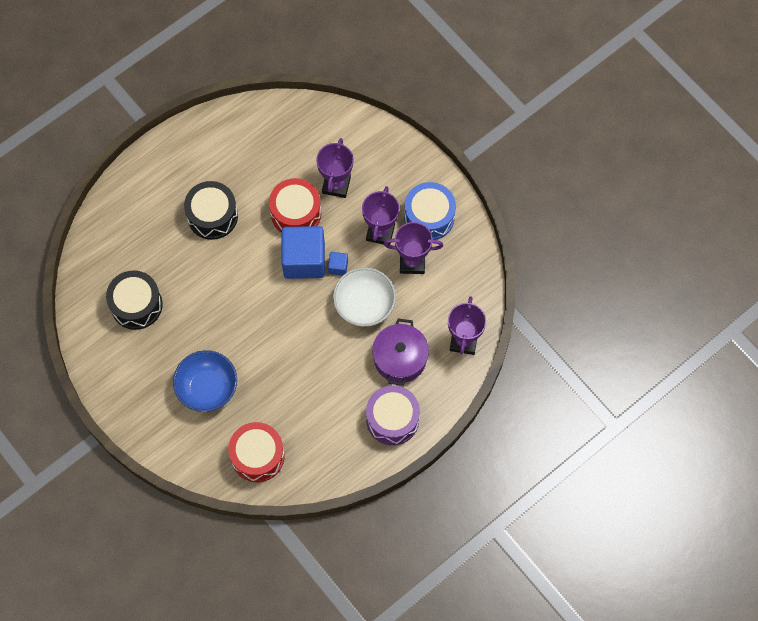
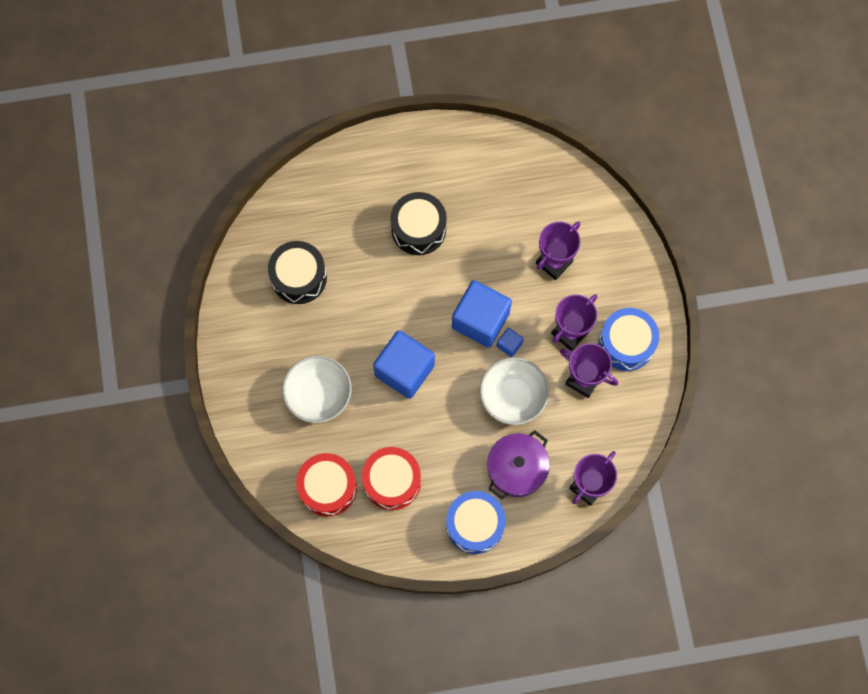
camera: 30 degrees right, 5 degrees up
(207, 388) = (319, 395): blue bowl -> white bowl
(266, 331) = (404, 370): none -> blue cube
(296, 213) = (499, 269): red drum -> red drum (392, 481)
(392, 419) = (475, 525): purple drum -> blue drum

